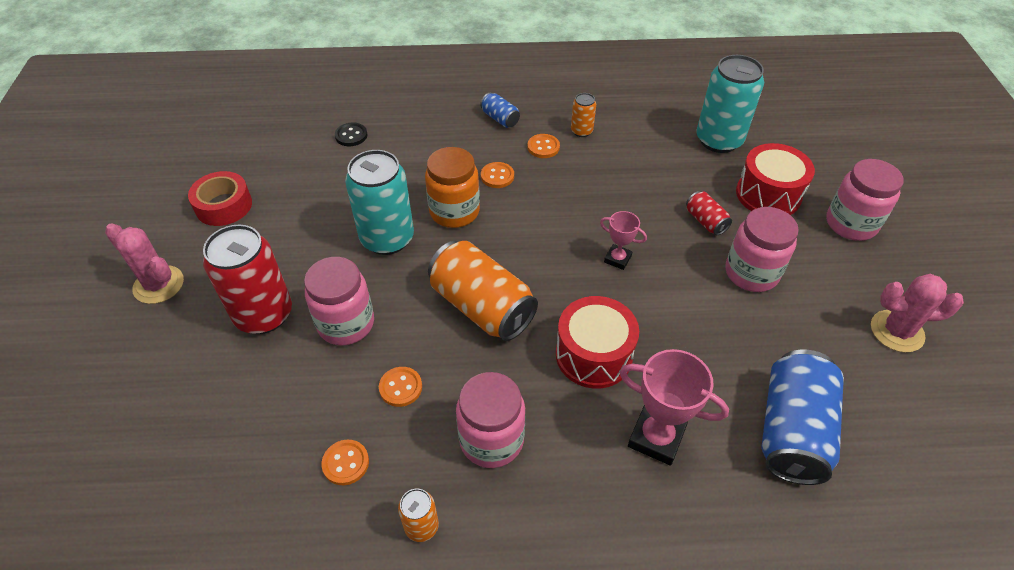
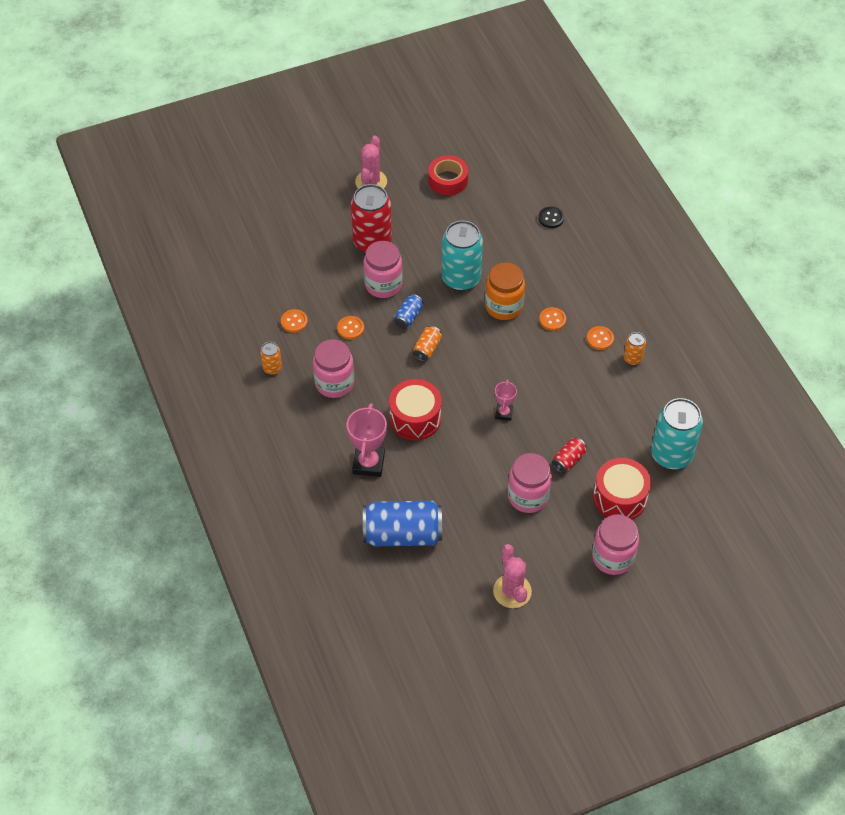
camera: 70 degrees right, 5 degrees up
(482, 307) = (427, 349): orange can -> orange can, size x0.47
(500, 119) = (619, 301): blue can -> blue can (408, 317)

